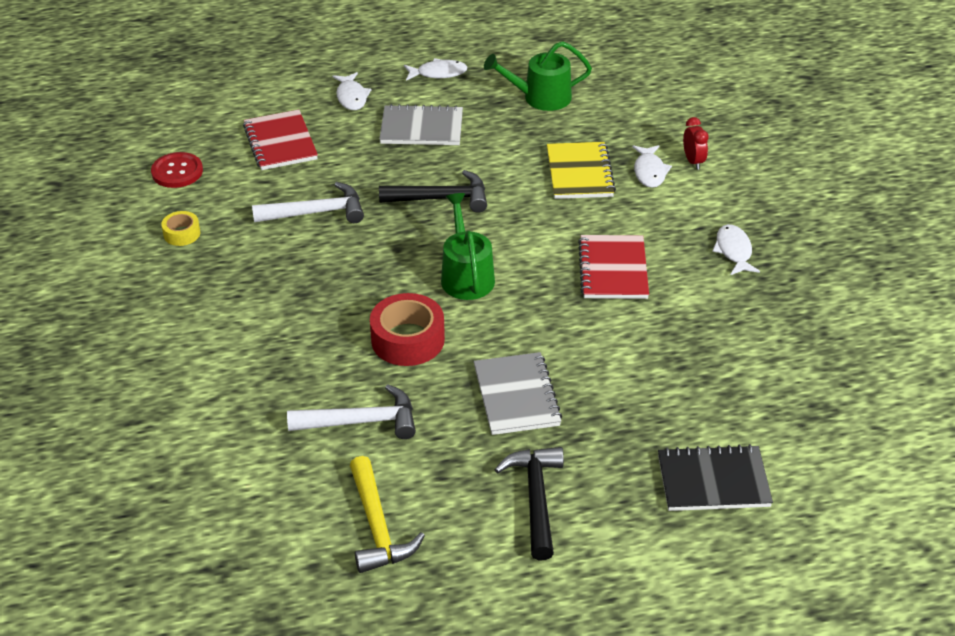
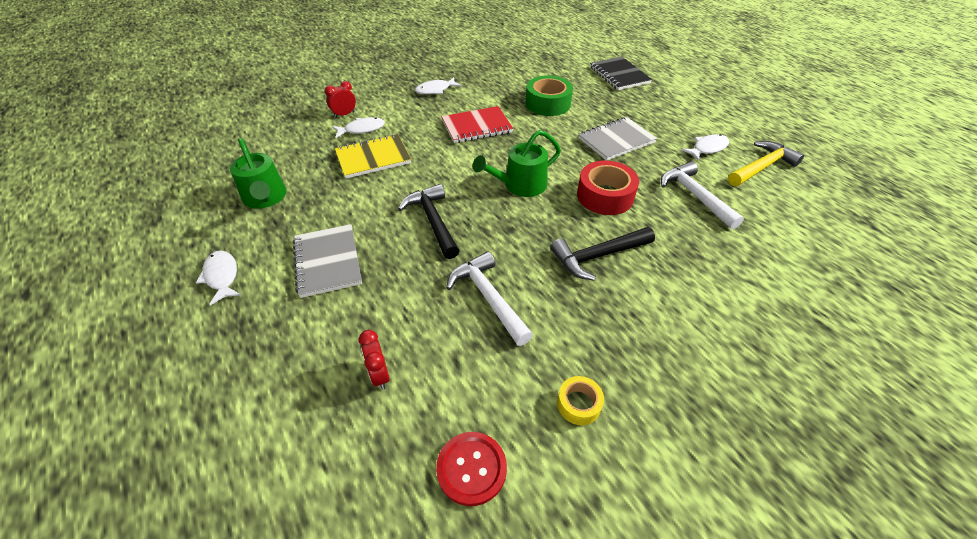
camera: 110 degrees left, 5 degrees up
(280, 142) = (379, 374): red notebook -> red clock
(351, 97) = (274, 337): white fish -> white fish (707, 148)
(536, 499) = (683, 119): black hammer -> black hammer (598, 256)
(648, 357) = (548, 104): none -> green tape

